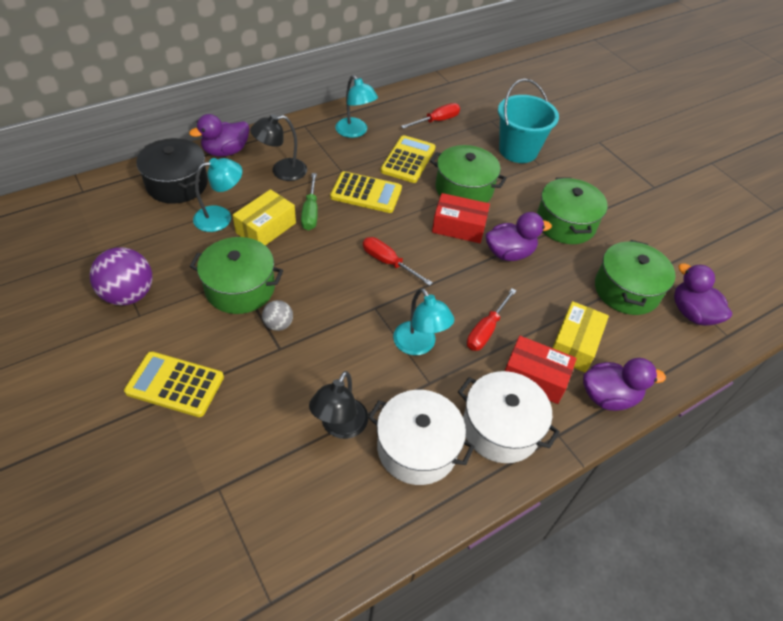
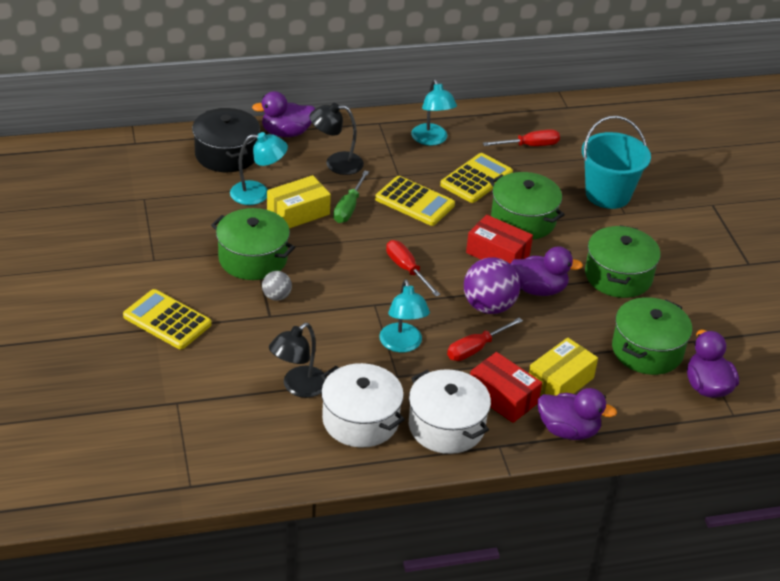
camera: 20 degrees right, 10 degrees down
(129, 294) = (150, 241): purple ball -> purple ball (488, 306)

